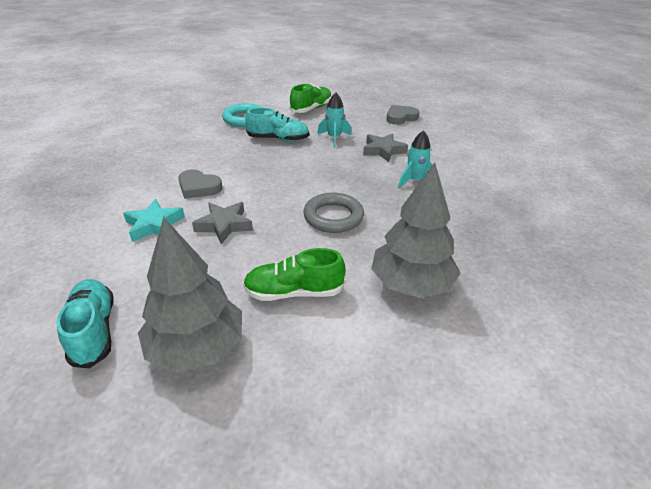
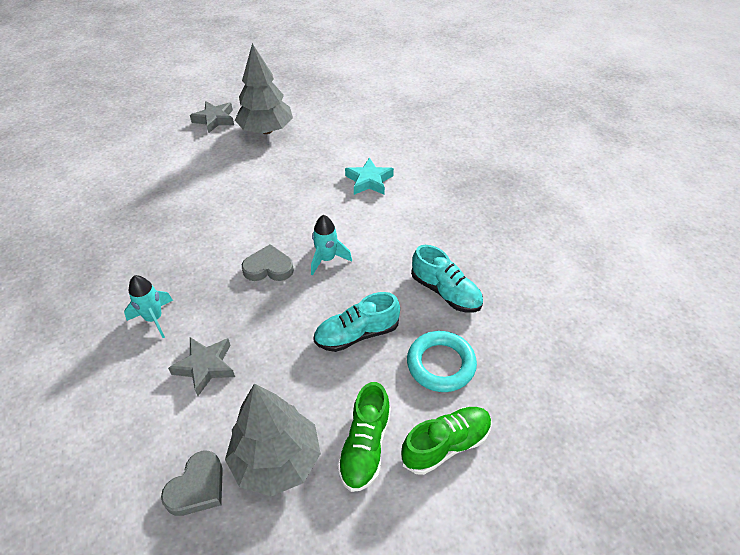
camera: 155 degrees right, 10 degrees up
(93, 331) = (328, 120): turquoise shoe -> turquoise shoe (446, 292)
(198, 187) = (374, 226): grey heart -> grey heart (268, 268)
(224, 225) = (315, 199): grey star -> grey star (214, 120)
(294, 292) = (228, 171): green shoe -> green shoe (446, 445)
(333, 217) = (227, 238): grey ring -> none
(334, 138) = (284, 368): turquoise rocket -> turquoise rocket (327, 259)
(411, 284) = (146, 202): grey tree -> grey tree (276, 460)

